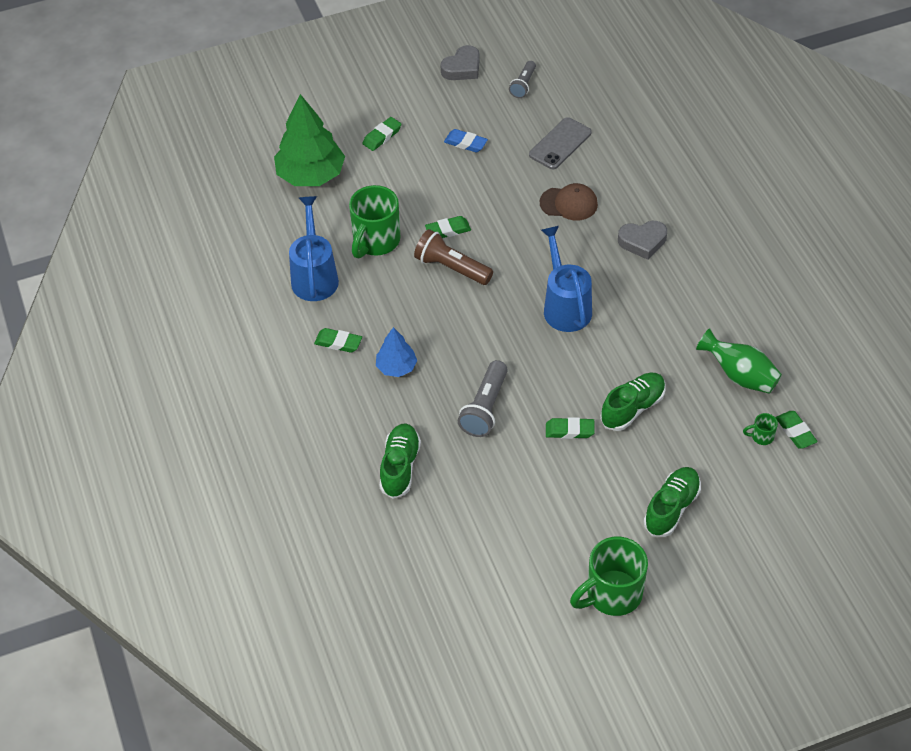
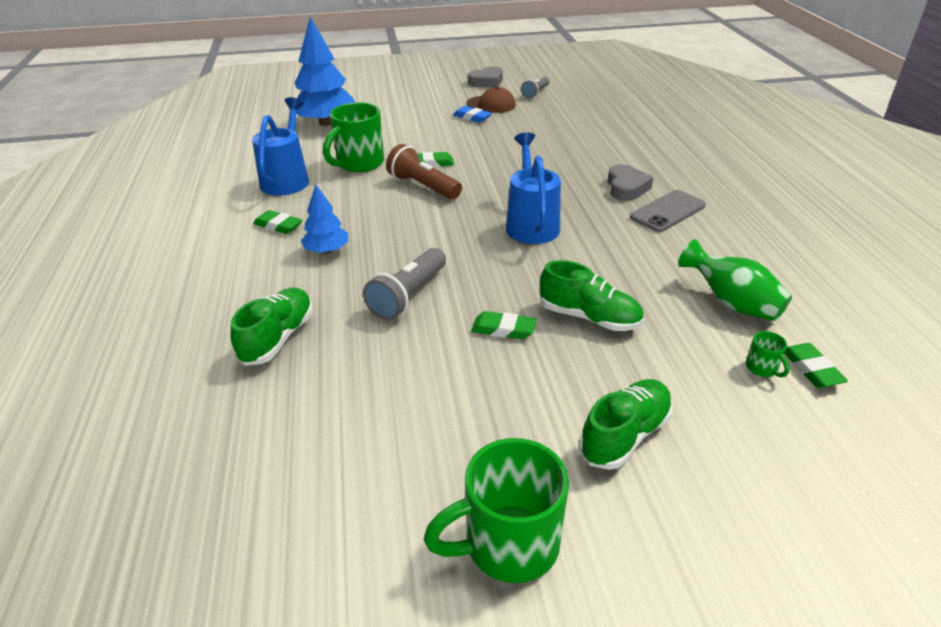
camera: 10 degrees right, 15 degrees down
(311, 175) = (326, 123): green tree -> blue tree
(382, 136) = (400, 108): green eraser -> none
(560, 144) = (558, 124): grey phone -> grey phone (667, 211)
(569, 203) = (556, 158): brown cap -> brown cap (491, 105)
(632, 408) = (589, 317): green shoe -> green shoe turned 60 degrees clockwise
(642, 242) = (626, 188): grey heart -> grey heart turned 90 degrees counterclockwise
(761, 436) = (762, 368): green mug -> green mug turned 120 degrees counterclockwise

